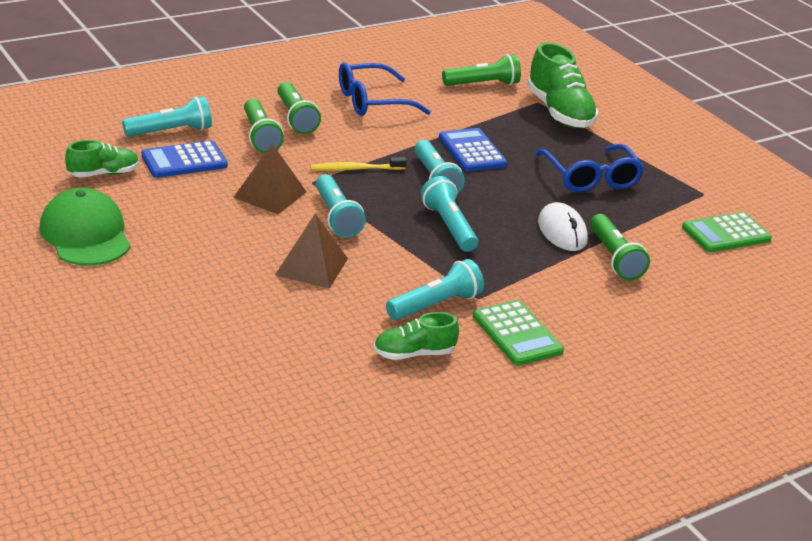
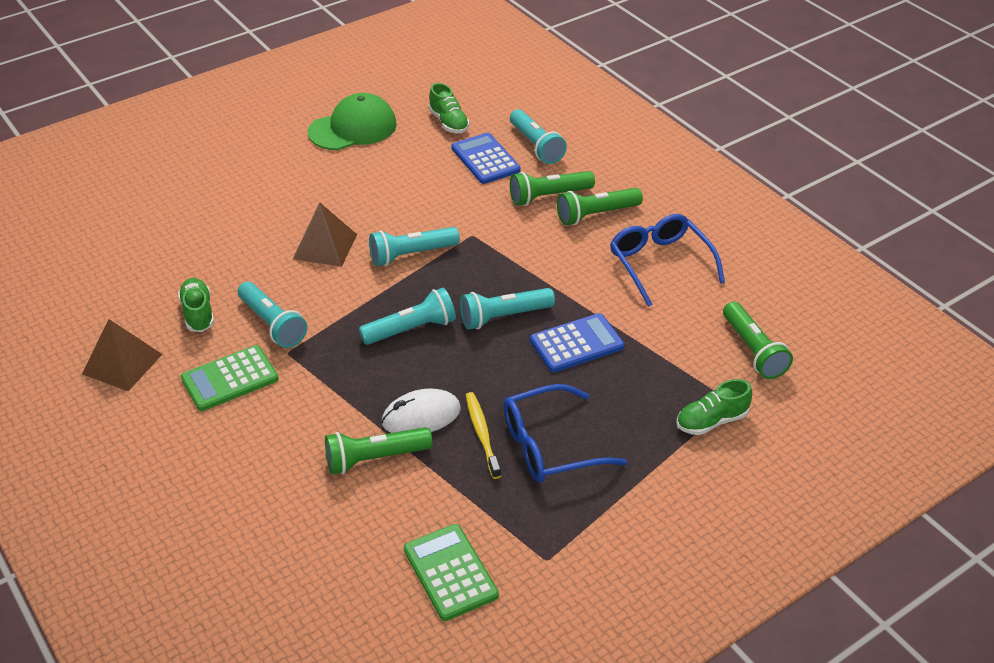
camera: 90 degrees right, 10 degrees up
(270, 194) = (441, 212): brown pyramid -> brown pyramid (122, 364)
(355, 169) = (506, 261): yellow toothbrush -> yellow toothbrush (482, 434)
(559, 112) = (711, 421): green shoe -> green shoe, size x0.57

